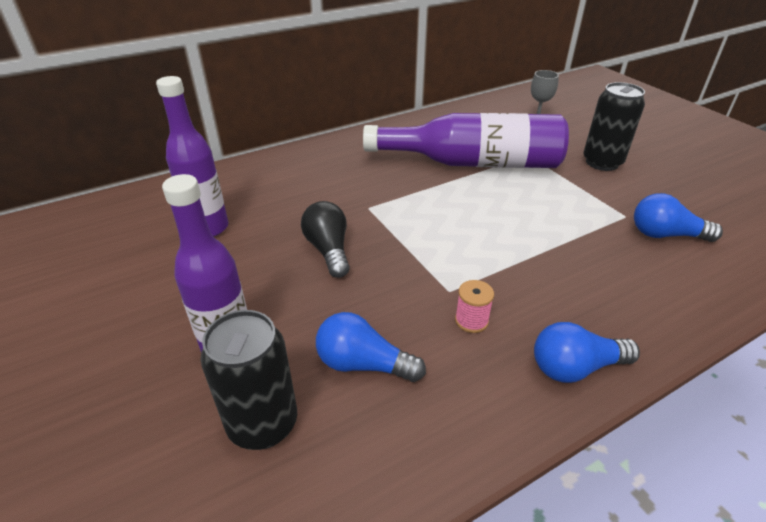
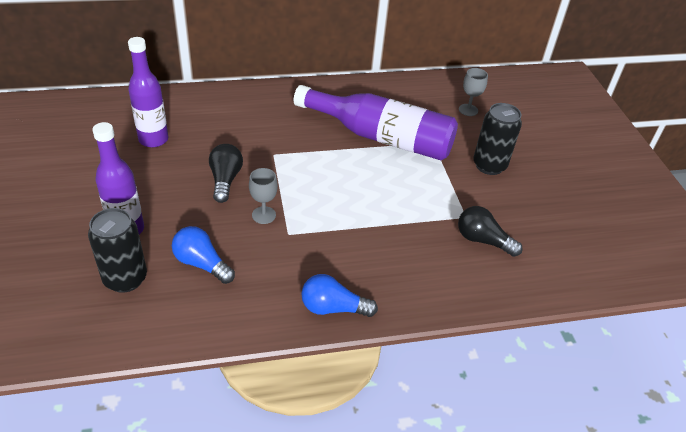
camera: 15 degrees right, 5 degrees up
(403, 277) = (264, 215): none -> grey goblet
(471, 320) = (288, 258): pink spool -> none
(665, 235) = (482, 240): blue light bulb -> black light bulb

